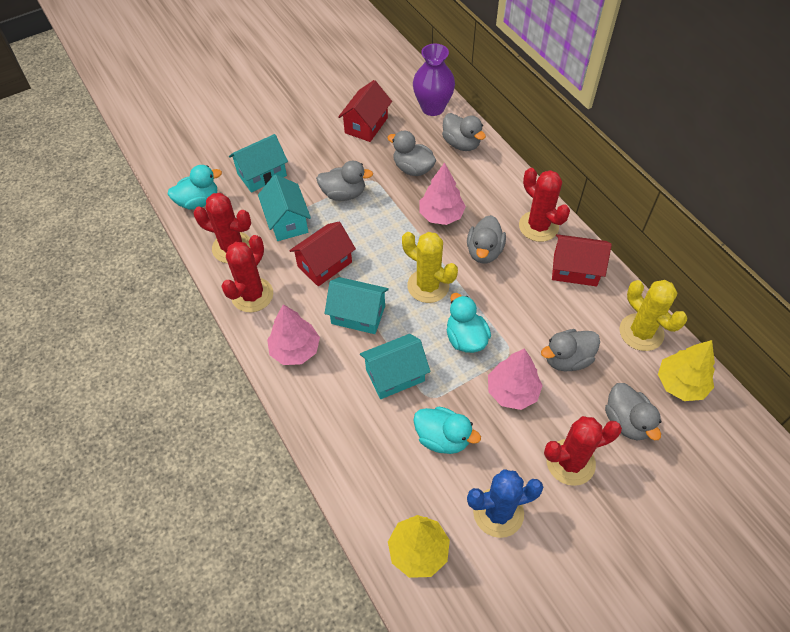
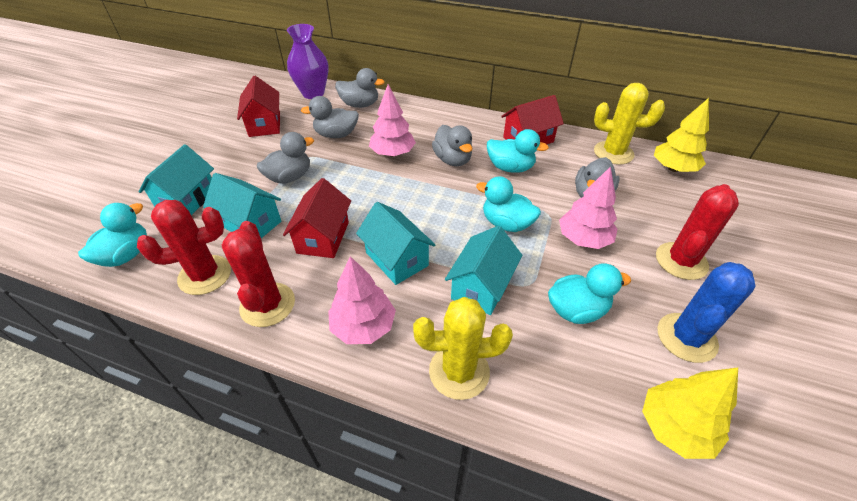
camera: 40 degrees left, 10 degrees down
(358, 315) = (396, 259): turquoise house -> turquoise house turned 75 degrees clockwise
(428, 286) = (434, 204): yellow cactus -> yellow cactus (459, 371)
(525, 289) = (510, 168): none -> turquoise duck
(538, 226) = (473, 127): red cactus -> none
(626, 421) = (676, 210): grey duck -> none

